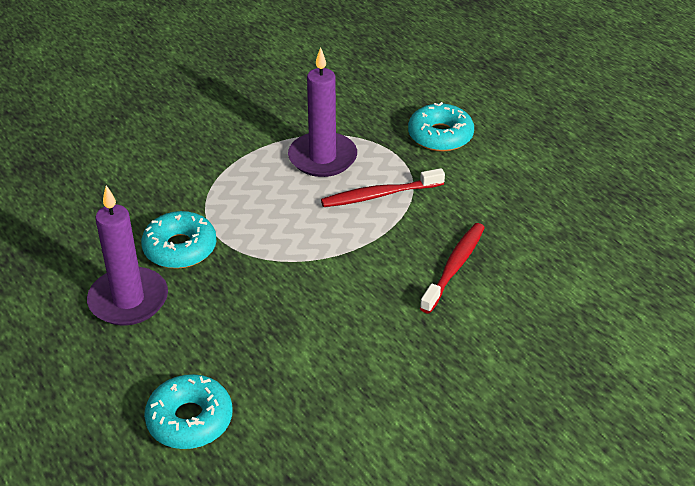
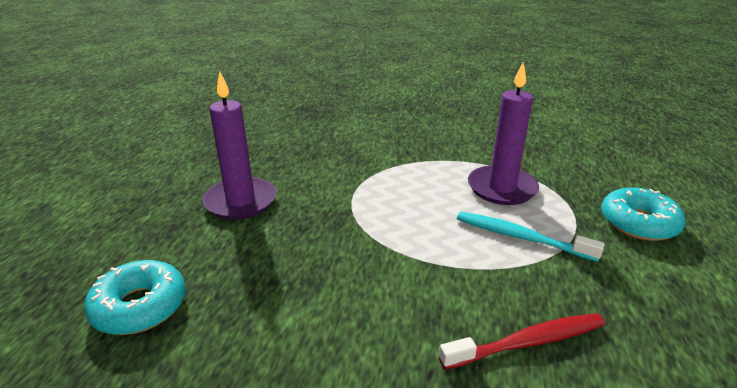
camera: 45 degrees right, 10 degrees down
(180, 248) = (318, 190): turquoise donut -> none
(379, 195) = (521, 237): red toothbrush -> turquoise toothbrush

